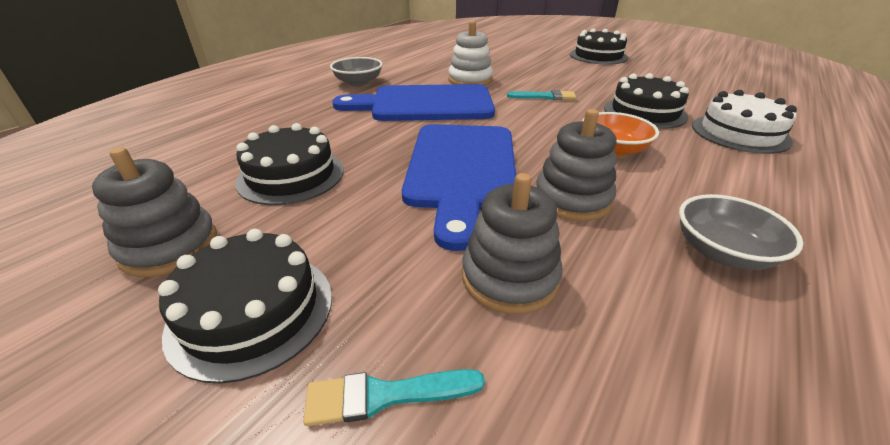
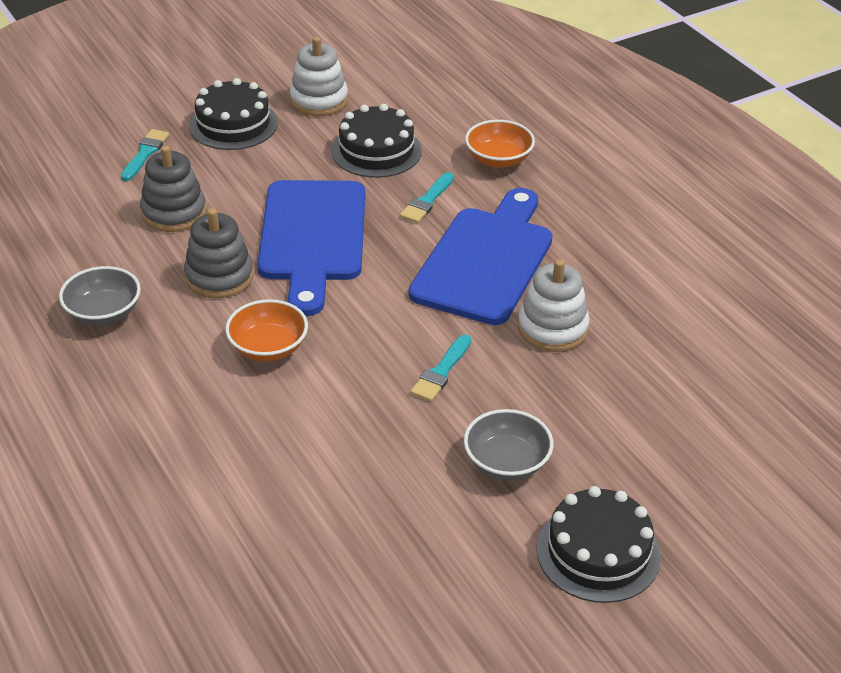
camera: 115 degrees right, 5 degrees up
(170, 247) = (319, 100): grey stacking toy -> white stacking toy
(286, 122) = (498, 159): none -> orange bowl
(358, 83) = (602, 227): grey bowl -> grey bowl (506, 462)
(365, 135) = (427, 201): none -> turquoise brush
(462, 170) = (313, 237): blue cutting board -> blue cutting board turned 120 degrees counterclockwise
(644, 112) = (328, 435): black cake -> none
(739, 133) = (214, 477): white cake -> none

